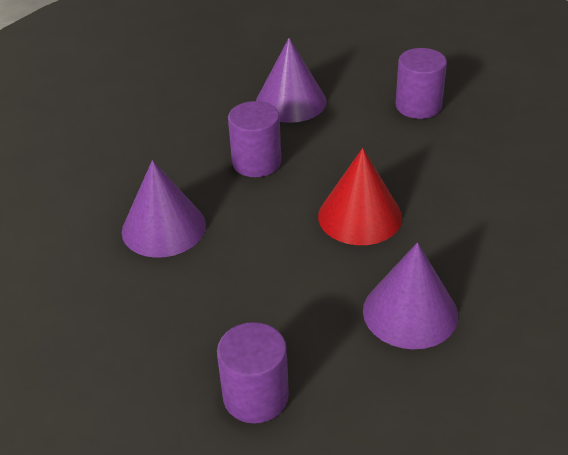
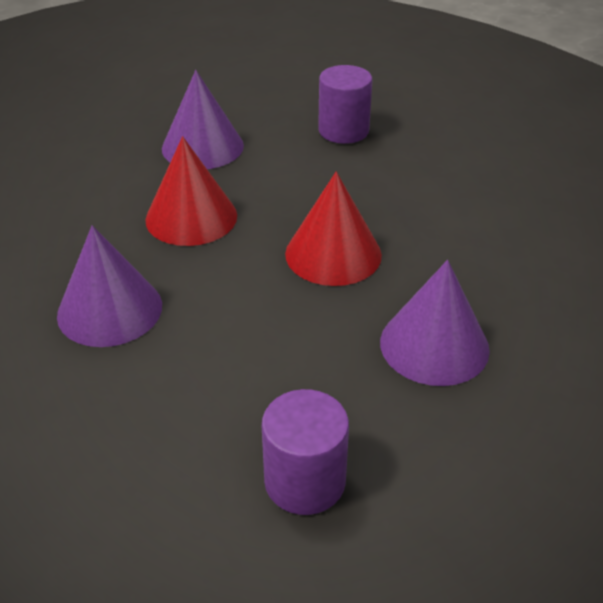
camera: 20 degrees left, 0 degrees up
(256, 162) = (191, 217): purple cylinder -> red cone

